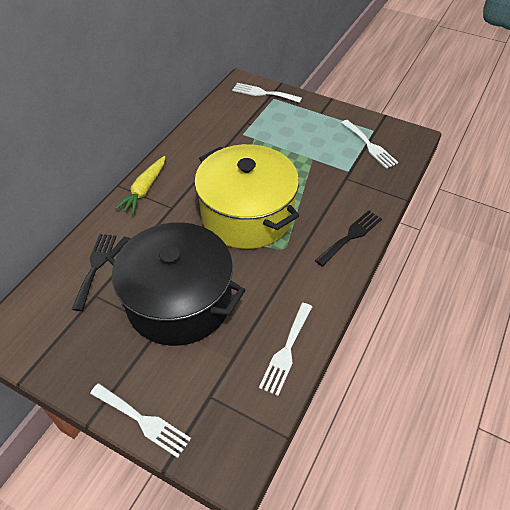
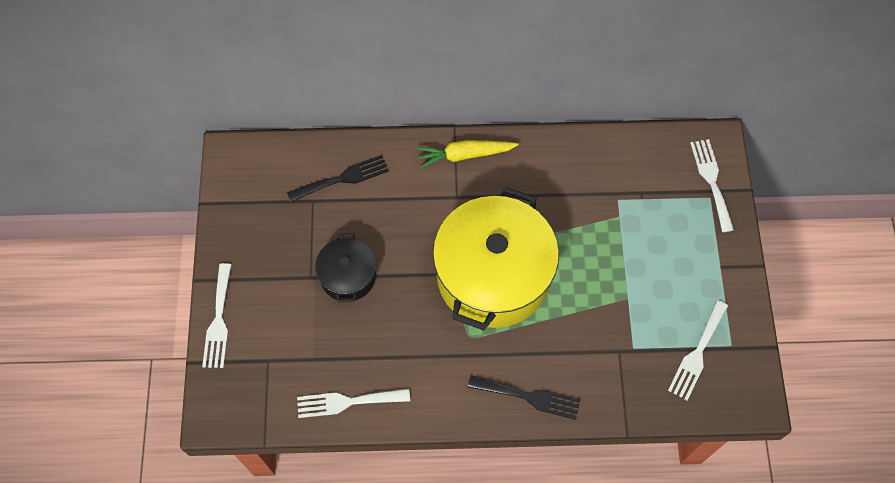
camera: 60 degrees right, 15 degrees up
(179, 301) = (348, 276): black pot -> black pot, size x0.49

